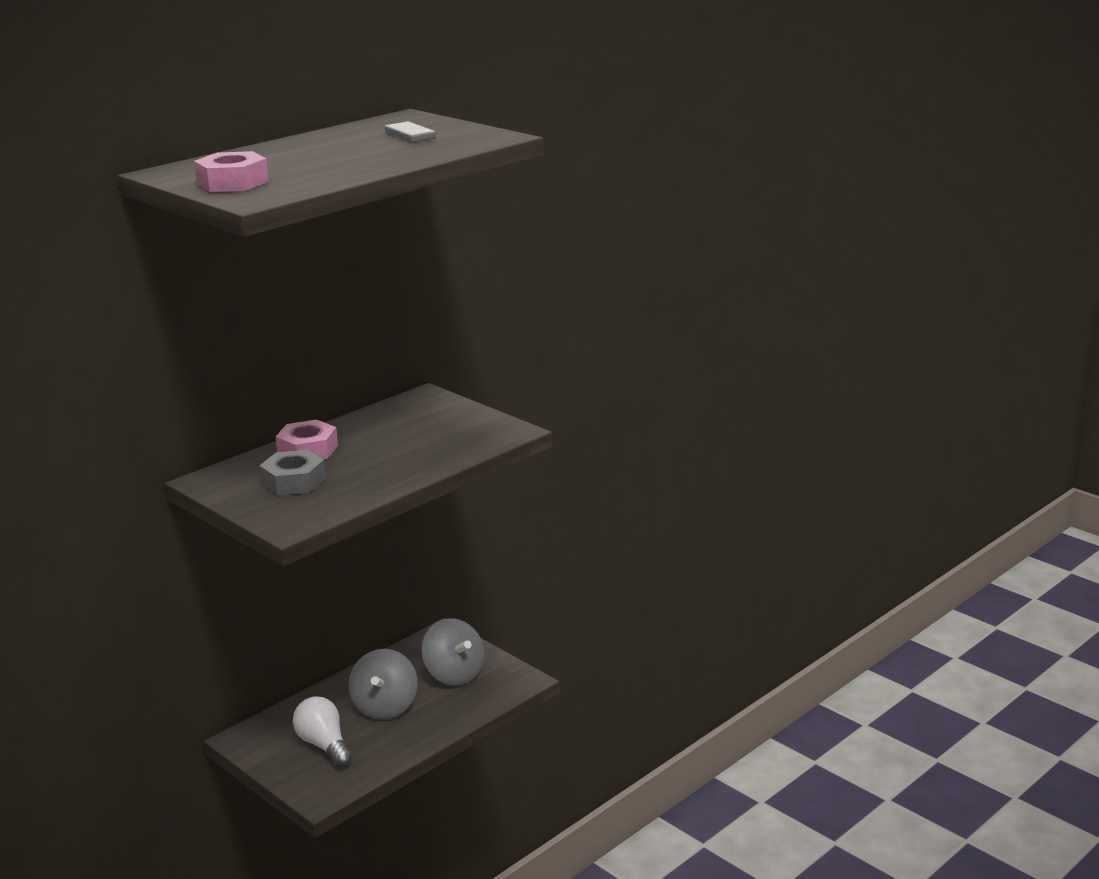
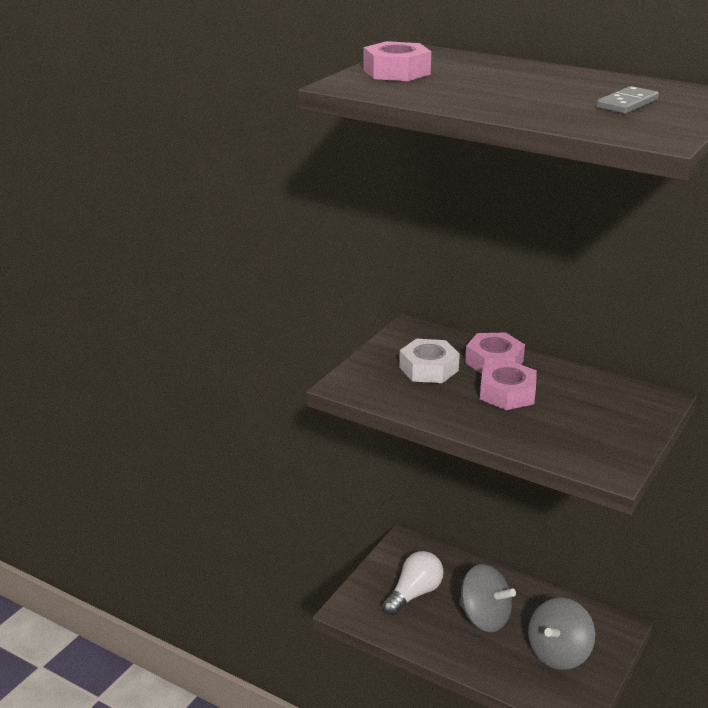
camera: 75 degrees right, 5 degrees up
(293, 481) = (428, 369): grey nut -> white nut
(368, 452) = (507, 393): none -> pink nut
(385, 707) = (484, 617): grey spinning top -> grey spinning top turned 135 degrees counterclockwise

